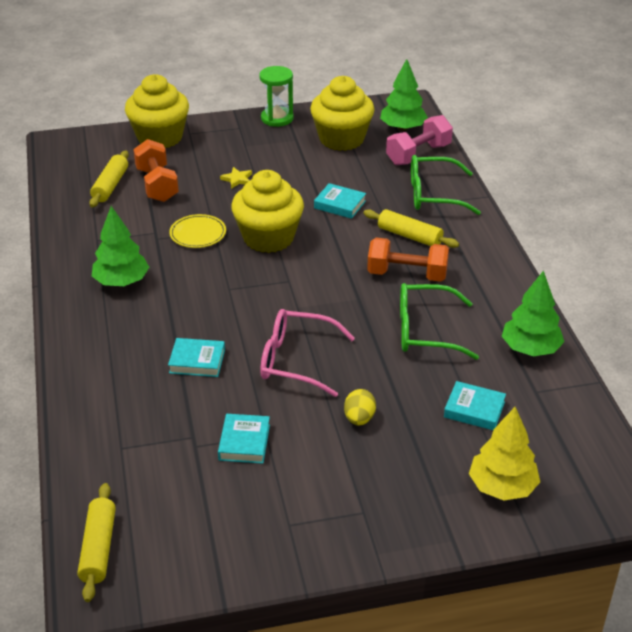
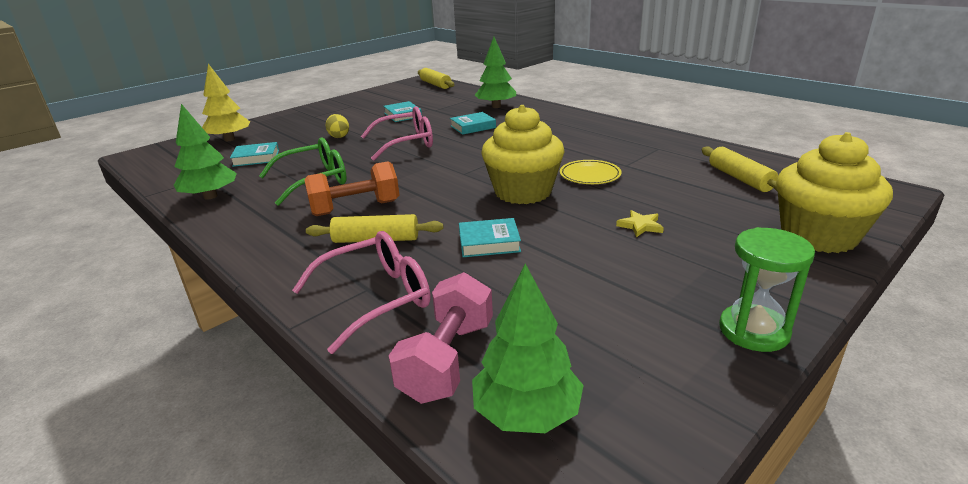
camera: 150 degrees right, 10 degrees down
(121, 282) = (589, 137): green tree -> green tree (496, 106)
(157, 185) = (703, 193): orange dumbbell -> none
(341, 139) = (602, 336): yellow cupcake -> none
(433, 195) = (377, 298): green glasses -> pink glasses

